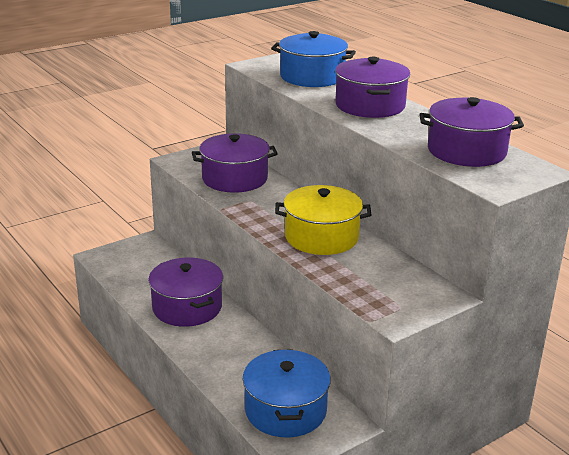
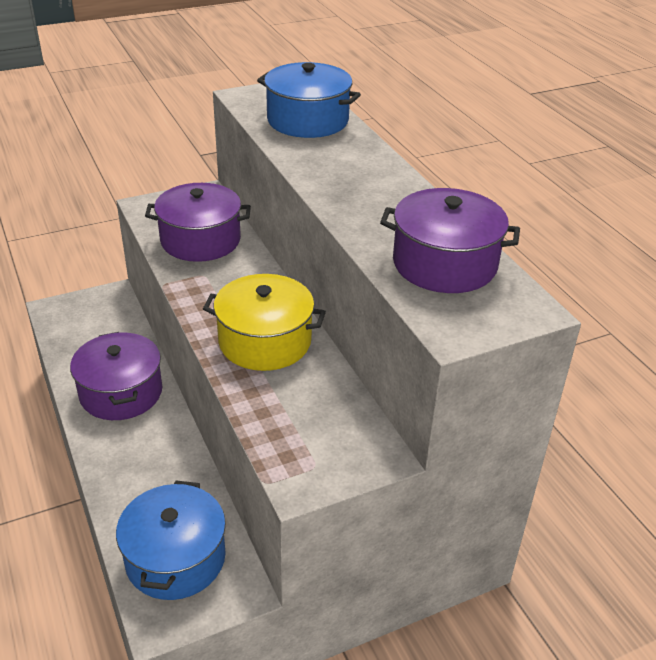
camera: 10 degrees right, 10 degrees up
(370, 105) = (356, 173): purple pot -> none

